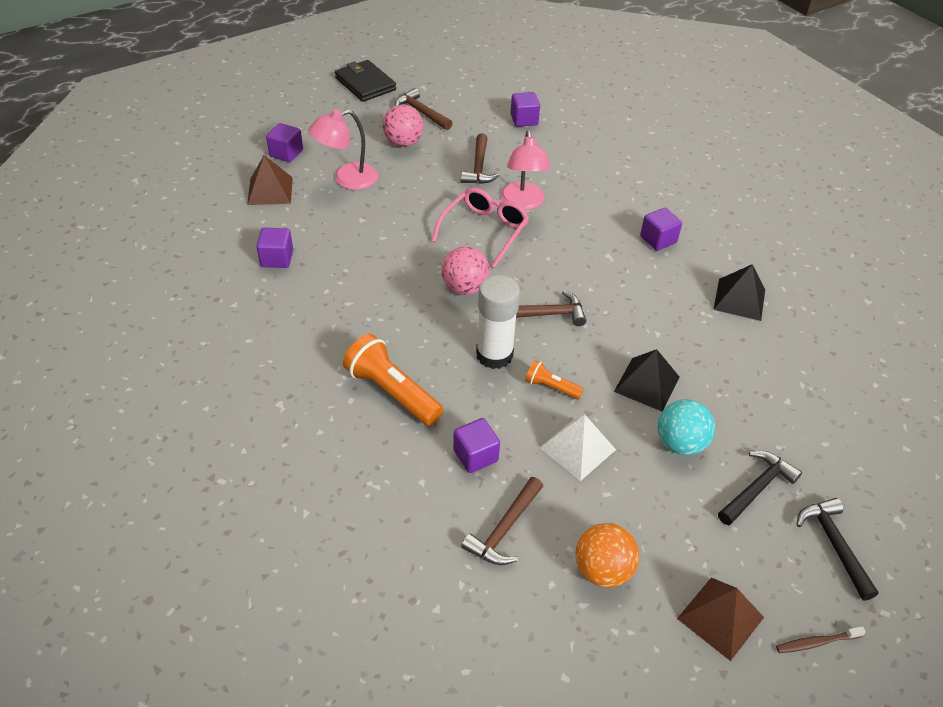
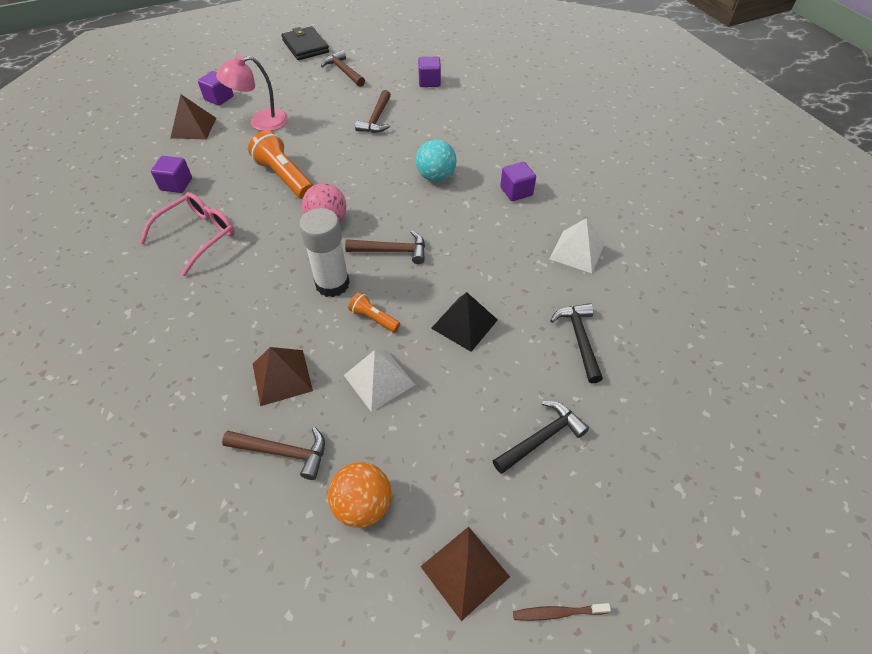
camera: 10 degrees right, 5 degrees up
(392, 392) = (229, 310): orange flashlight -> orange flashlight (285, 177)
(403, 143) = (319, 95): pink ball -> none
(475, 455) = (282, 377): purple cube -> brown pyramid
(484, 231) = (362, 173): pink glasses -> pink glasses (198, 236)
(504, 529) = (283, 452): brown hammer -> brown hammer turned 120 degrees counterclockwise
(523, 203) = (404, 151): pink lamp -> none
(680, 443) = (479, 385): turquoise ball -> turquoise ball (436, 177)
(739, 299) = (577, 251): black pyramid -> white pyramid
(834, 544) = (604, 507): black hammer -> black hammer (579, 339)

